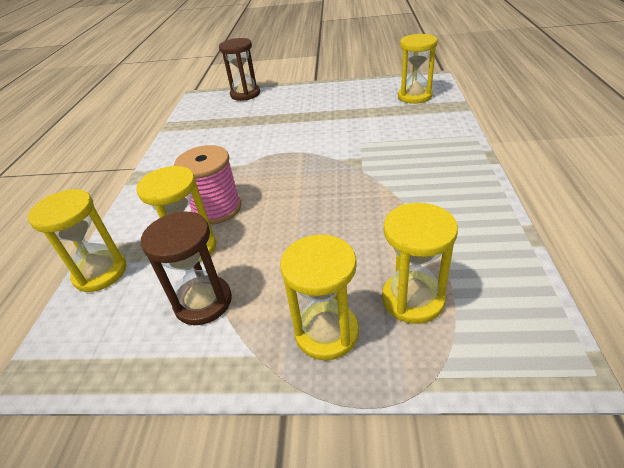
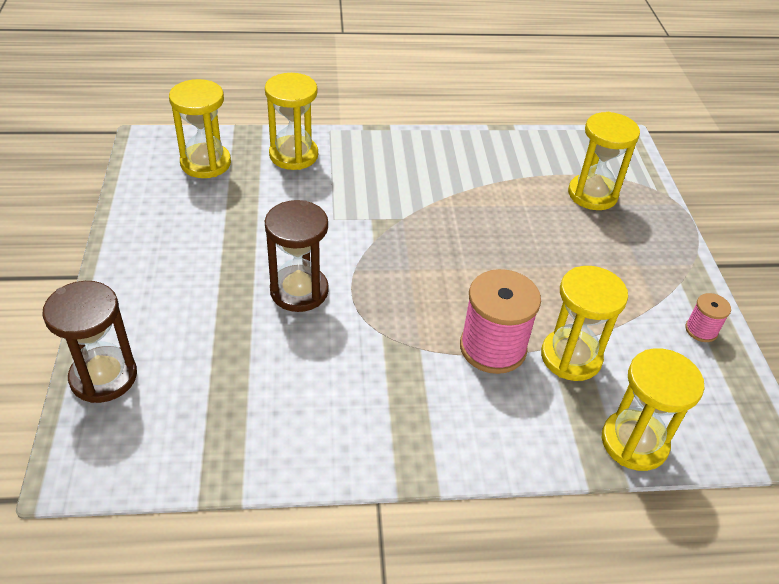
camera: 105 degrees left, 5 degrees up
(183, 354) = (701, 330): none -> pink spool
(203, 302) = (641, 328): brown hourglass -> brown hourglass (299, 291)
(326, 332) = (643, 242): yellow hourglass -> yellow hourglass (293, 155)

